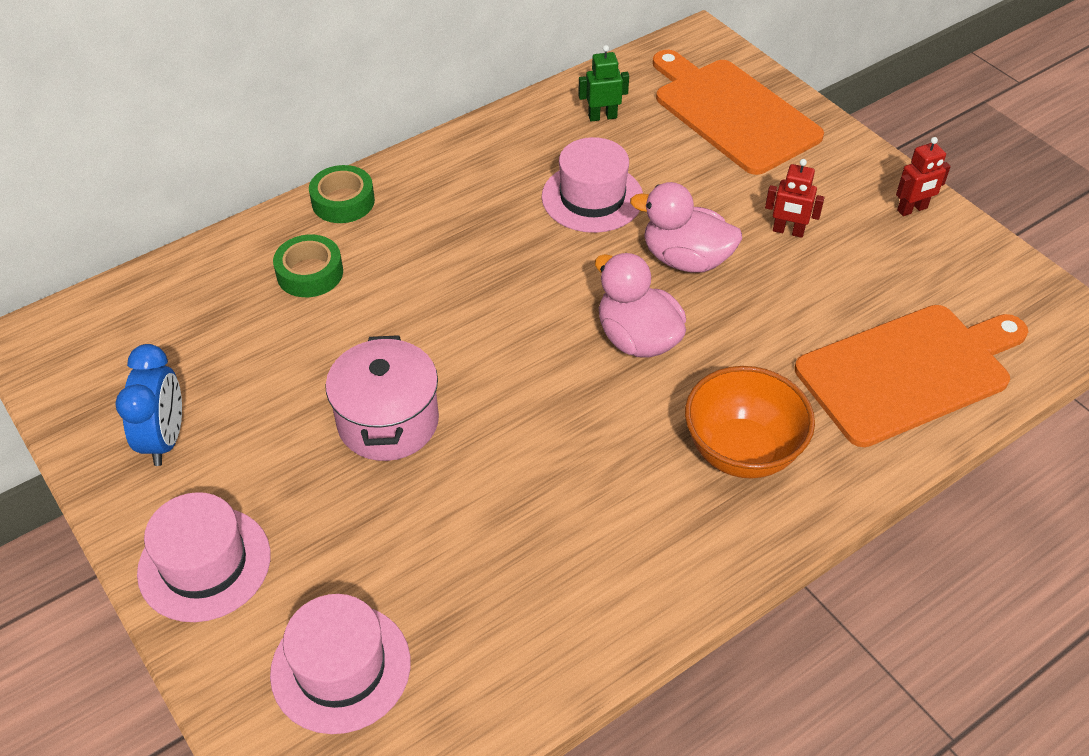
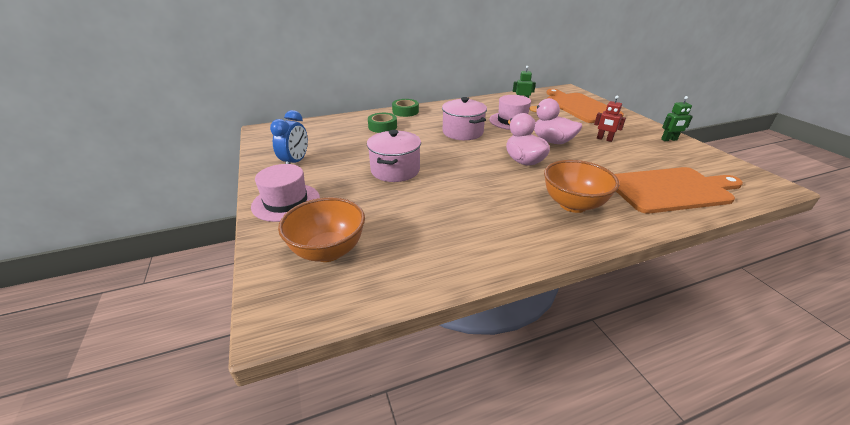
camera: 15 degrees right, 15 degrees down
(340, 667) = (328, 251): pink hat -> orange bowl
(494, 261) = (462, 132): none -> pink pot
(912, 209) = (669, 140): red robot -> green robot

